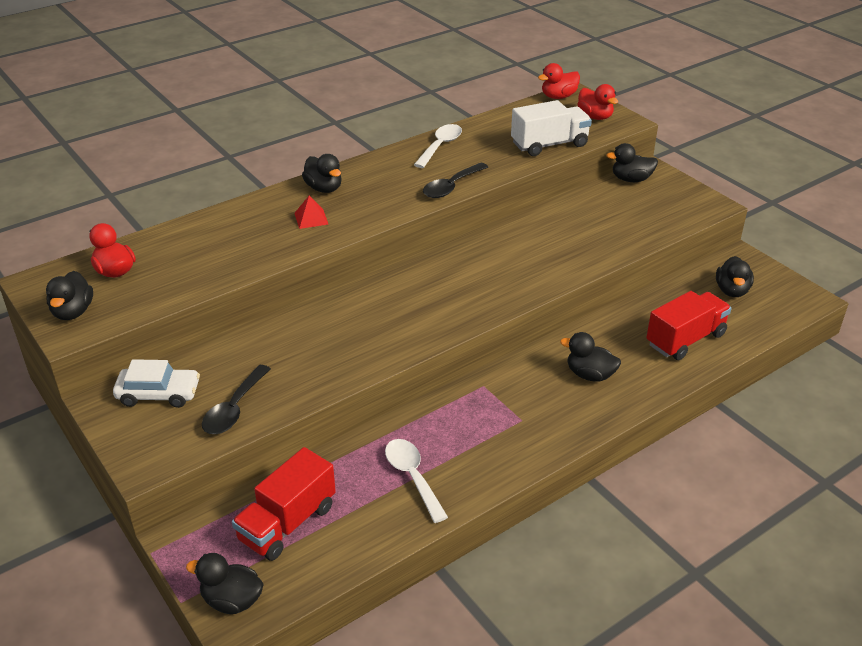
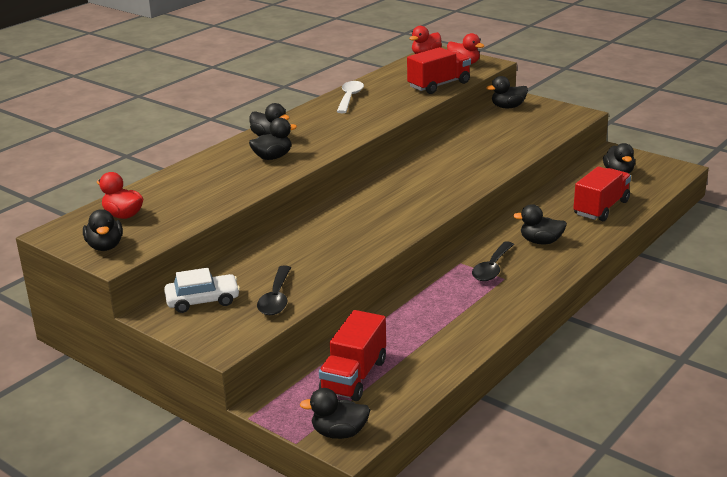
camera: 15 degrees left, 10 degrees down
(311, 218) = (272, 157): red pyramid -> black duck
(412, 477) = (439, 328): white spoon -> none
(451, 187) = (377, 121): black spoon -> black spoon (492, 268)
(549, 144) = (439, 85): white truck -> red truck

